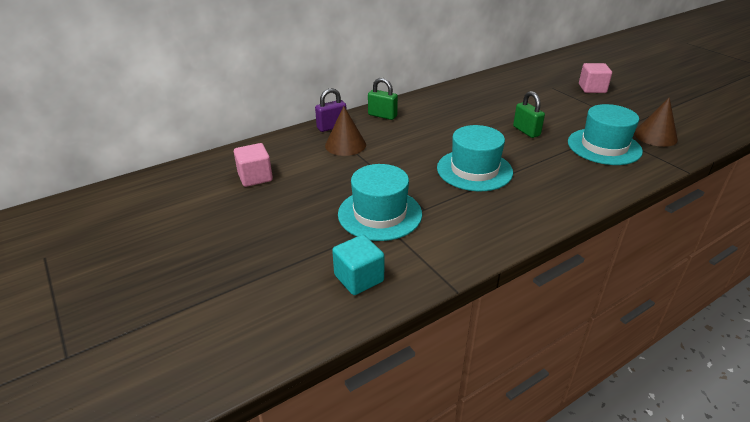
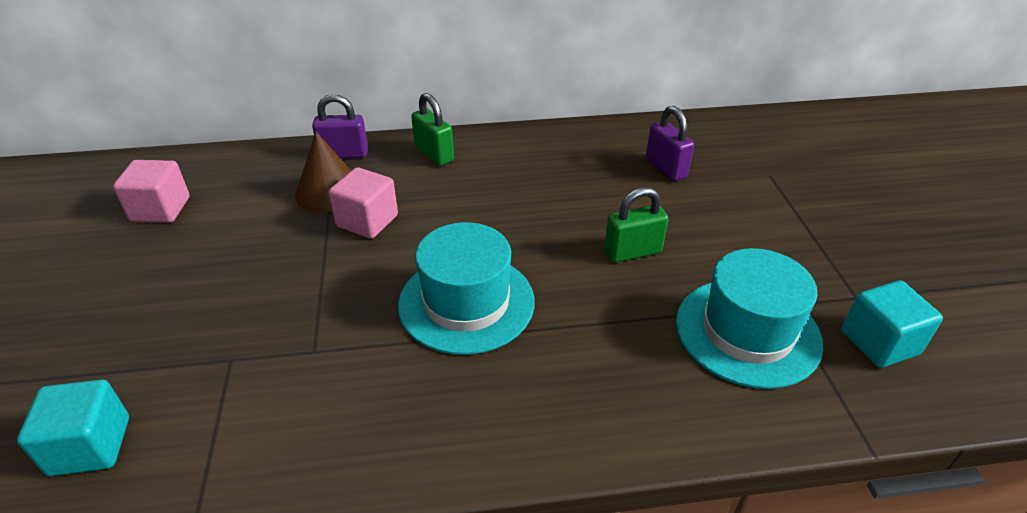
camera: 25 degrees right, 5 degrees up
(380, 214) = (243, 335): turquoise hat -> none
(504, 95) = (666, 168): none -> purple padlock
(526, 131) = (632, 252): green padlock -> green padlock turned 75 degrees clockwise
(592, 89) = (846, 197): pink cube -> pink cube (367, 221)
(655, 136) = (879, 343): brown cone -> turquoise cube

